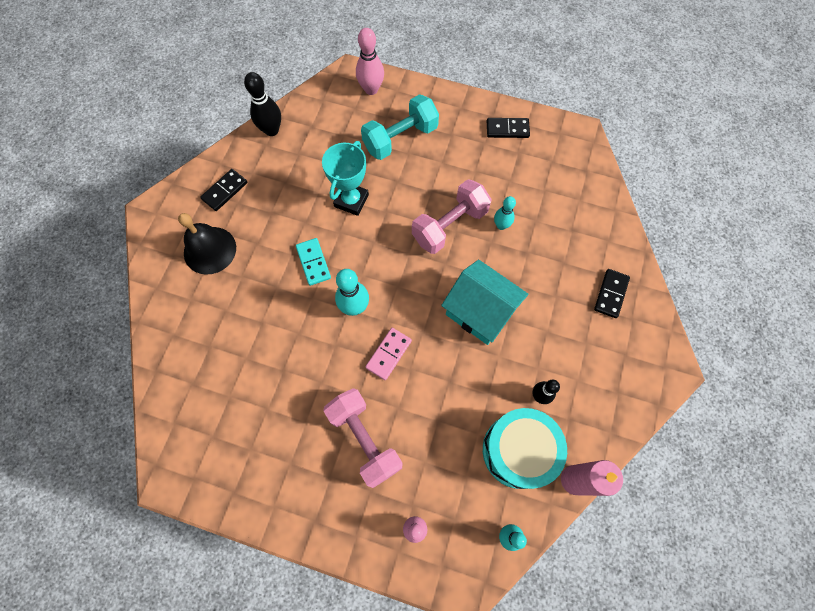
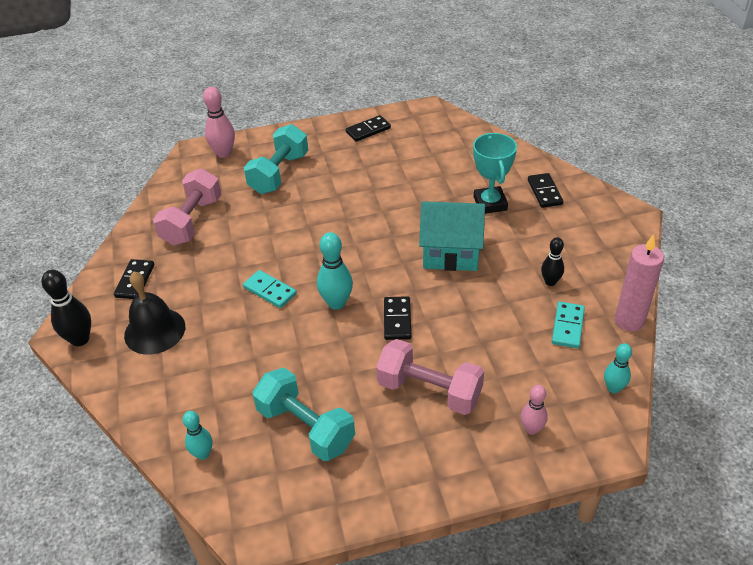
camera: 30 degrees left, 25 degrees down
(255, 412) = (306, 427): none -> turquoise dumbbell
(271, 130) = (148, 218): black bowling pin -> black bowling pin (80, 339)
(351, 200) = (269, 233): turquoise trophy -> turquoise trophy (490, 203)
(388, 354) = (397, 320): pink domino -> black domino
(449, 225) = (374, 210): pink dumbbell -> pink dumbbell (192, 221)
(501, 225) = (418, 190): turquoise bowling pin -> turquoise bowling pin (203, 454)
(518, 451) = (567, 326): turquoise drum -> turquoise domino

